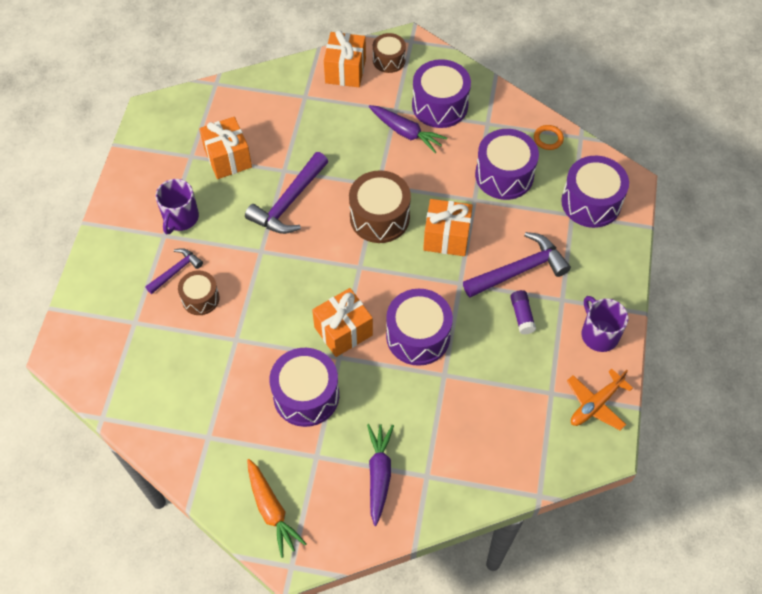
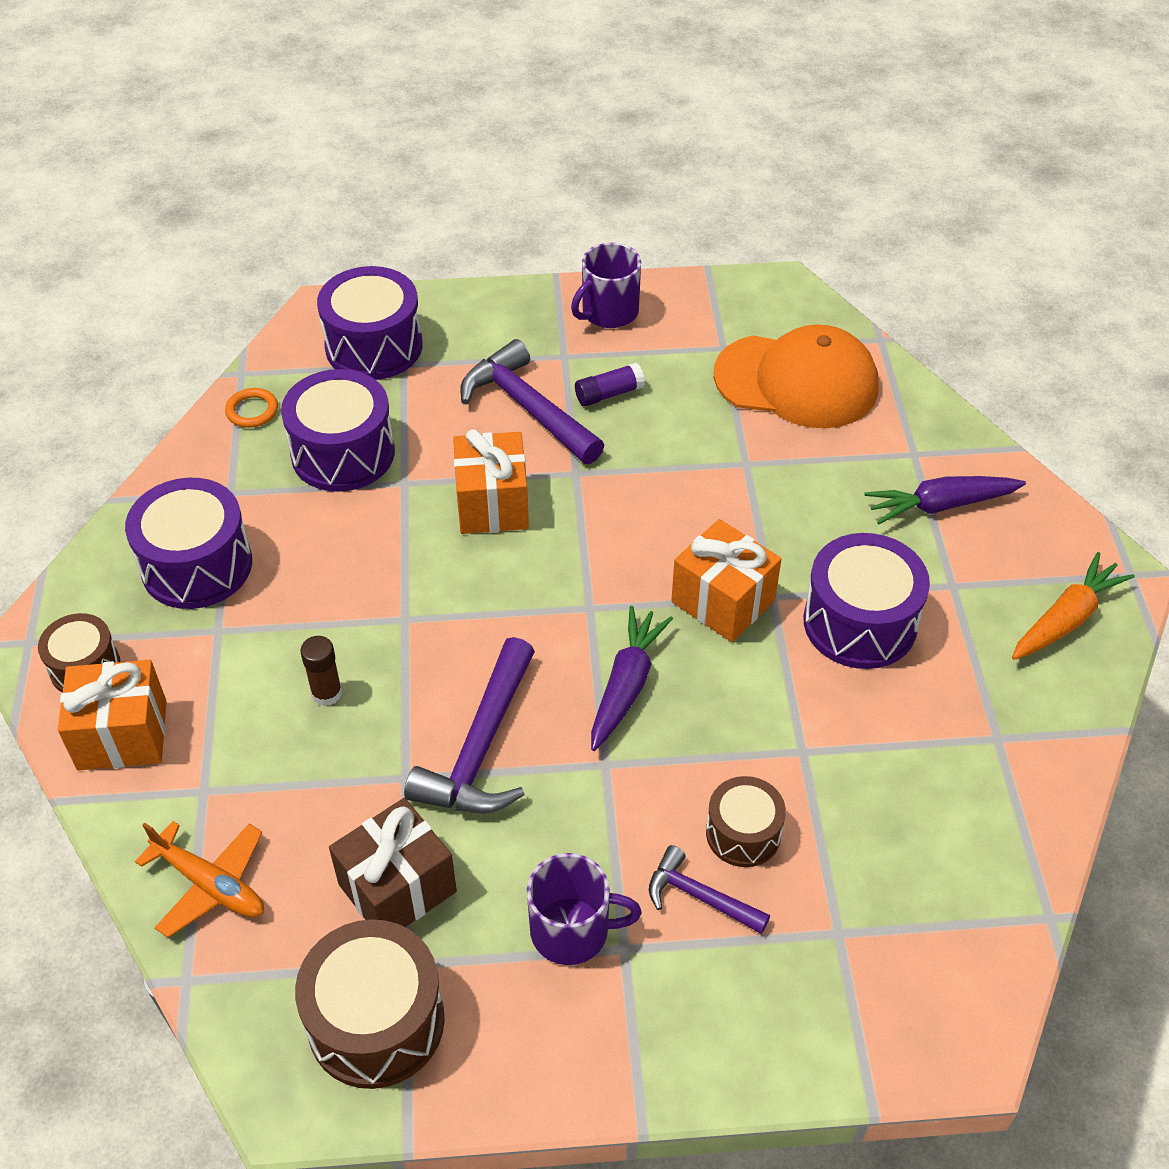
camera: 105 degrees left, 10 degrees down
(228, 158) = (397, 888): orange gift -> brown gift
(289, 202) = (481, 748): purple hammer -> purple hammer turned 90 degrees clockwise
(342, 147) = (326, 693): none -> brown glue stick
(379, 217) = (477, 601): brown drum -> brown drum (376, 1021)
(406, 132) = (272, 602): purple carrot -> purple carrot (626, 685)
(418, 336) = (693, 505): purple drum -> none
(509, 427) = (796, 381): none -> orange cap
(595, 404) = (721, 303): orange plane -> orange plane (210, 885)

